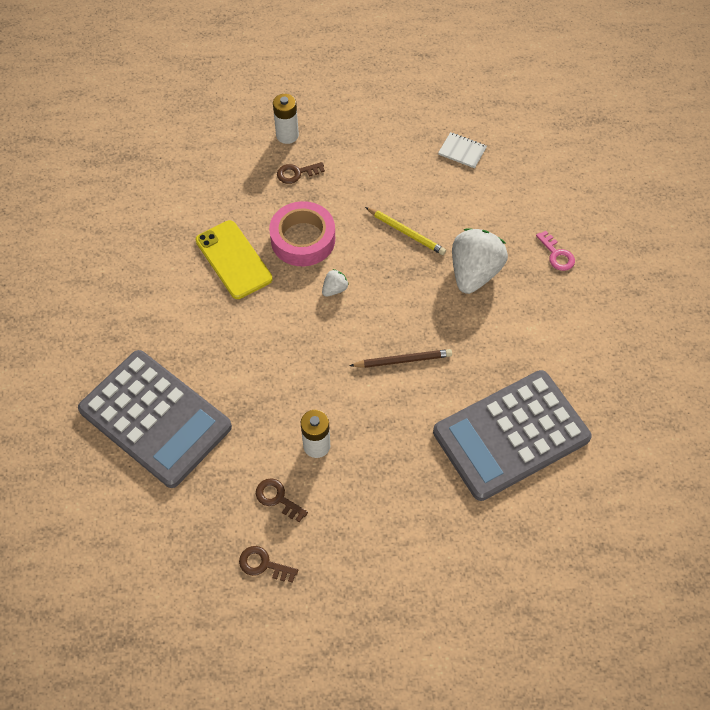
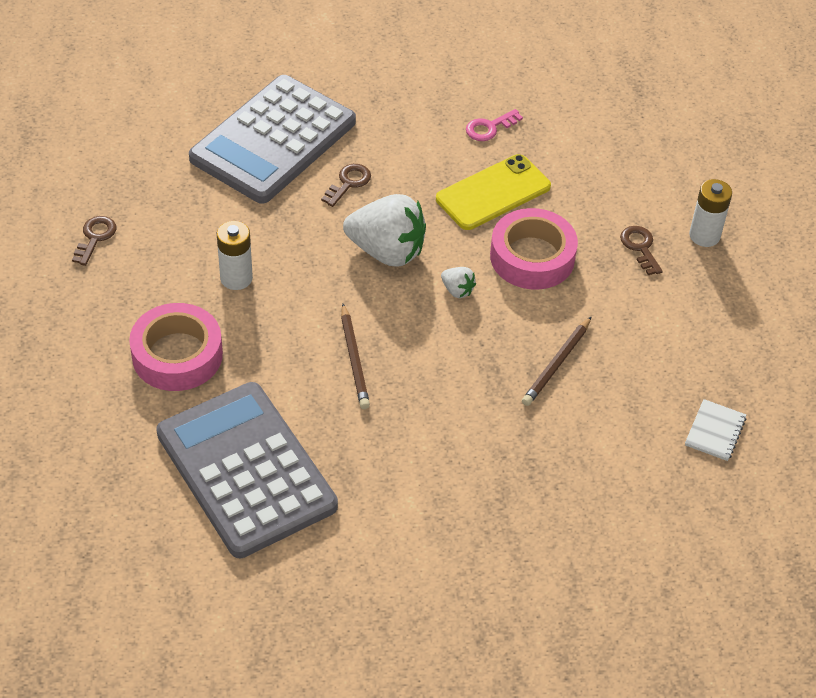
camera: 85 degrees right, 10 degrees down
(277, 498) = (171, 246): brown key -> brown key (348, 183)
(399, 489) = (177, 355): none -> pink tape
(406, 232) = (556, 364): yellow pencil -> brown pencil
(474, 273) = (496, 439): white strawberry -> white strawberry (387, 251)
(557, 254) = (539, 540): pink key -> pink key (489, 128)

